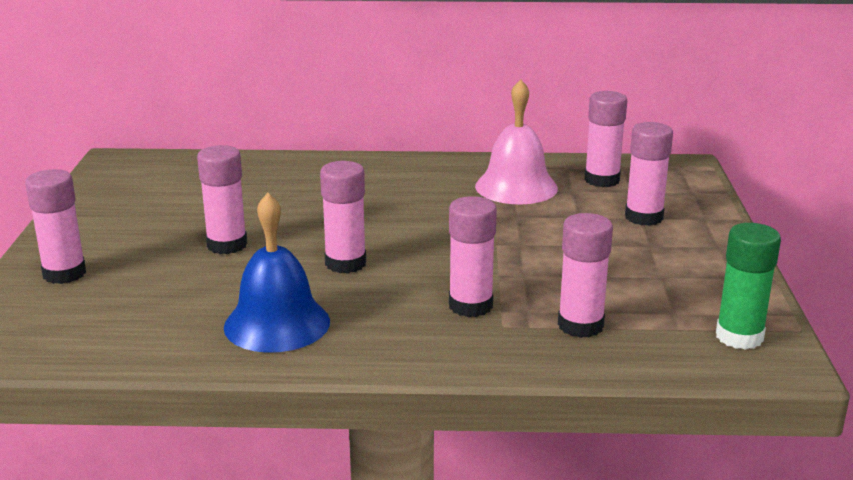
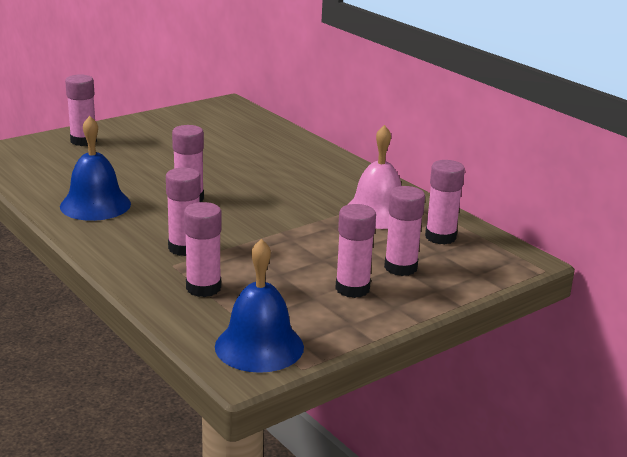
camera: 50 degrees right, 0 degrees up
(227, 245) = (167, 163): pink glue stick -> pink glue stick (352, 289)
(739, 337) = (259, 346): green glue stick -> blue bell

